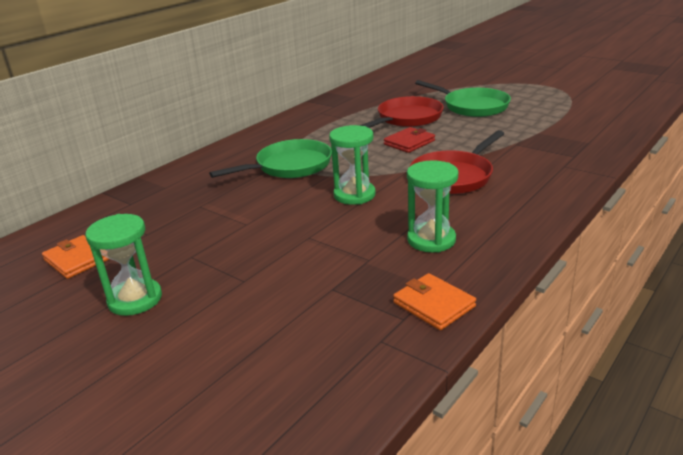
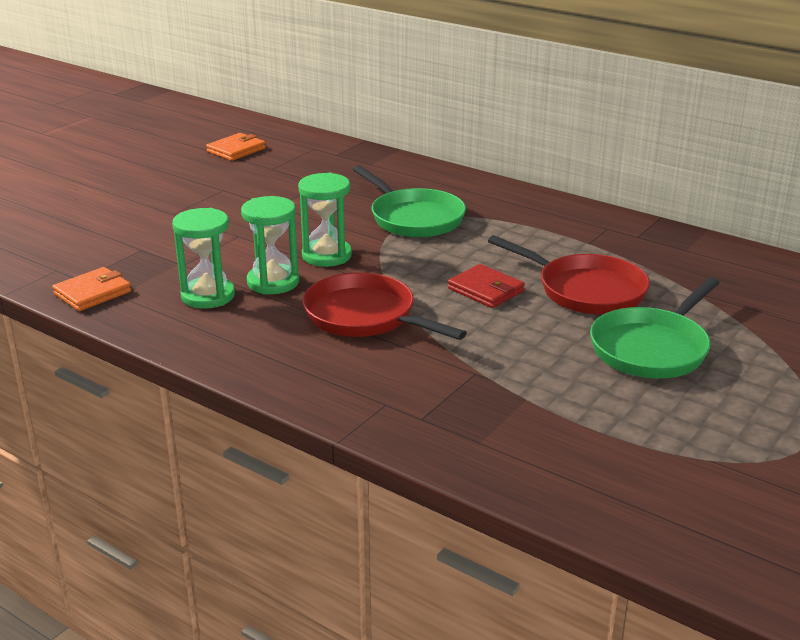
camera: 85 degrees right, 0 degrees up
(135, 299) = (165, 178): green hourglass -> green hourglass (273, 282)

